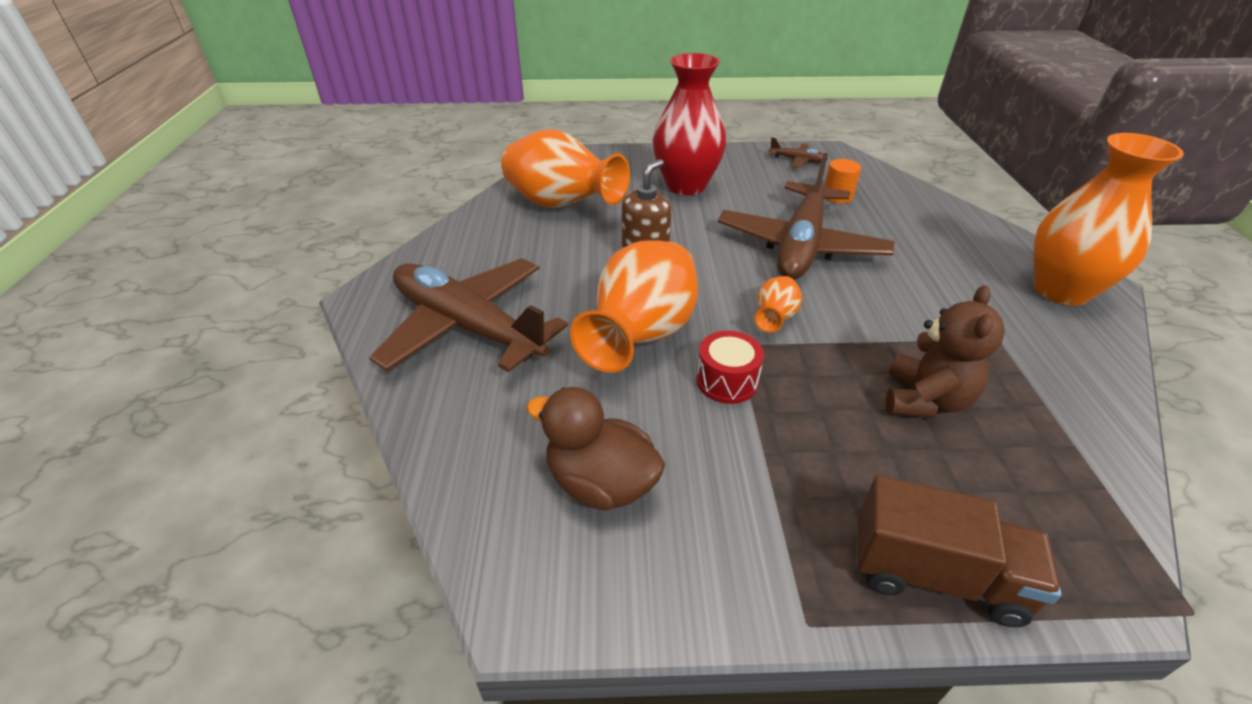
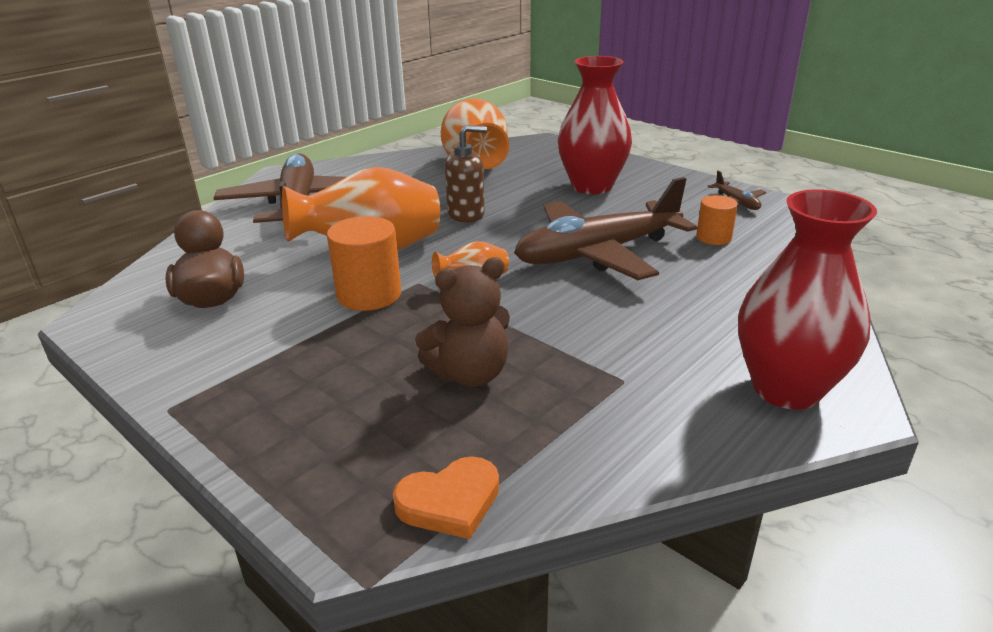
camera: 45 degrees right, 10 degrees down
(727, 381) = (369, 295): red drum -> orange cylinder
(935, 575) = (266, 442): brown truck -> none
(1061, 290) = (786, 389): orange vase -> red vase
(1103, 506) = (450, 501): none -> orange heart

